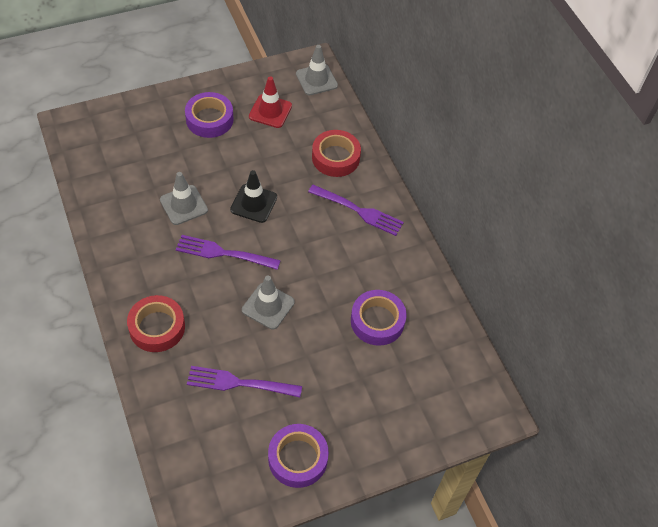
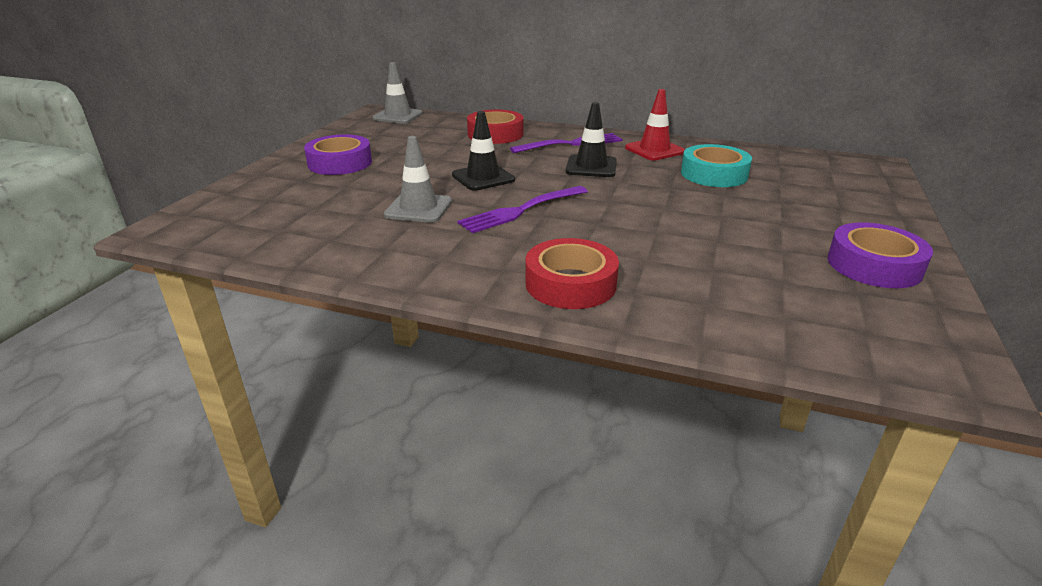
camera: 45 degrees left, 25 degrees down
(240, 383) = (724, 261): purple fork -> none
(268, 306) = (628, 212): grey traffic cone -> none
(270, 111) = (390, 139): red traffic cone -> red traffic cone (654, 150)
(325, 247) = (591, 167): none -> black traffic cone
(377, 321) = (714, 174): purple tape -> turquoise tape

